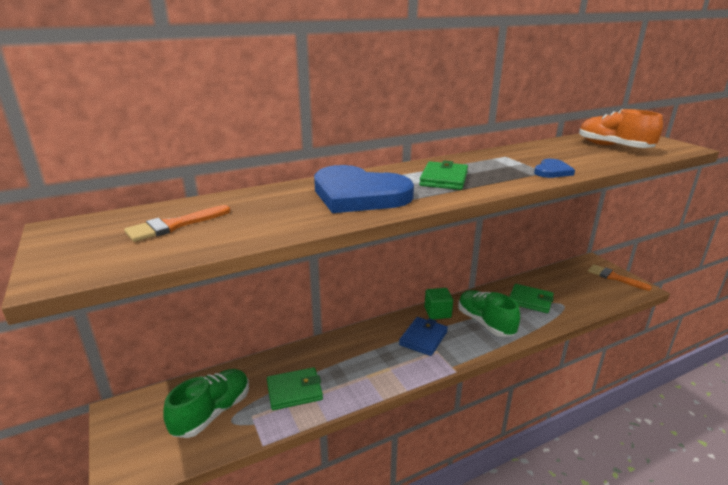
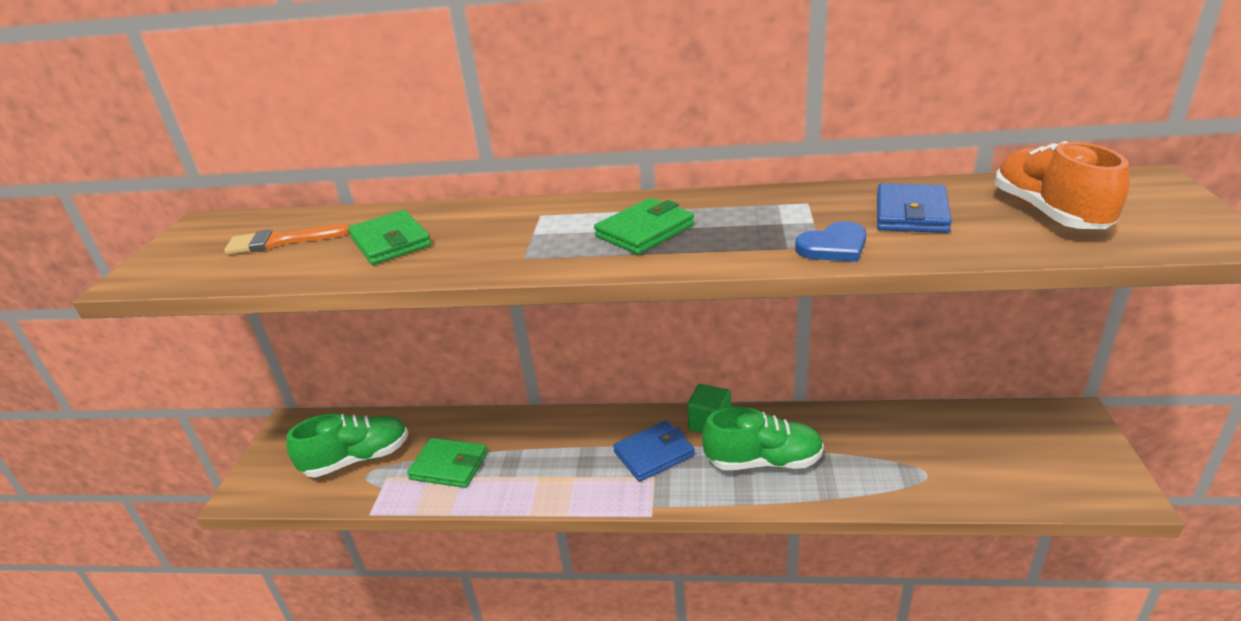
camera: 35 degrees right, 5 degrees up
(358, 195) = (503, 236): blue heart -> none
(485, 323) = (763, 461): green shoe -> green shoe turned 90 degrees clockwise
(530, 300) = (874, 450): green wallet -> green wallet (390, 242)
(560, 154) = (911, 213): none -> blue wallet
(614, 277) = (1088, 458): orange brush -> none

